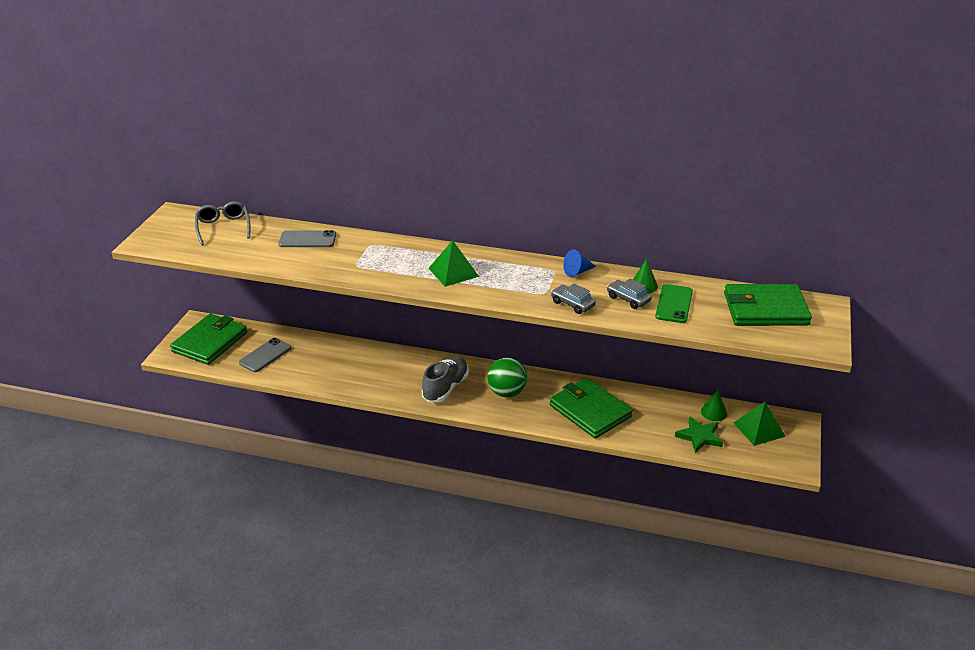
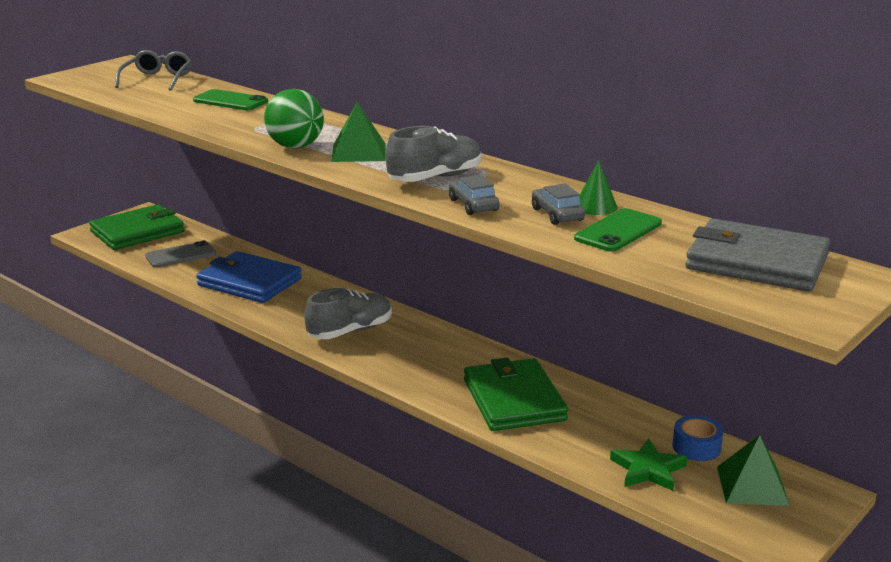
camera: 25 degrees right, 10 degrees down
(307, 240) = (230, 101): grey phone -> green phone
(339, 365) = (249, 282): none -> blue wallet
(507, 392) = (422, 354): green ball -> green ball (295, 146)
(526, 285) = (435, 178): none -> grey shoe
(577, 272) = (519, 178): blue cone -> none
(714, 412) = (696, 447): green cone -> blue tape
(765, 309) = (756, 262): green wallet -> grey wallet

